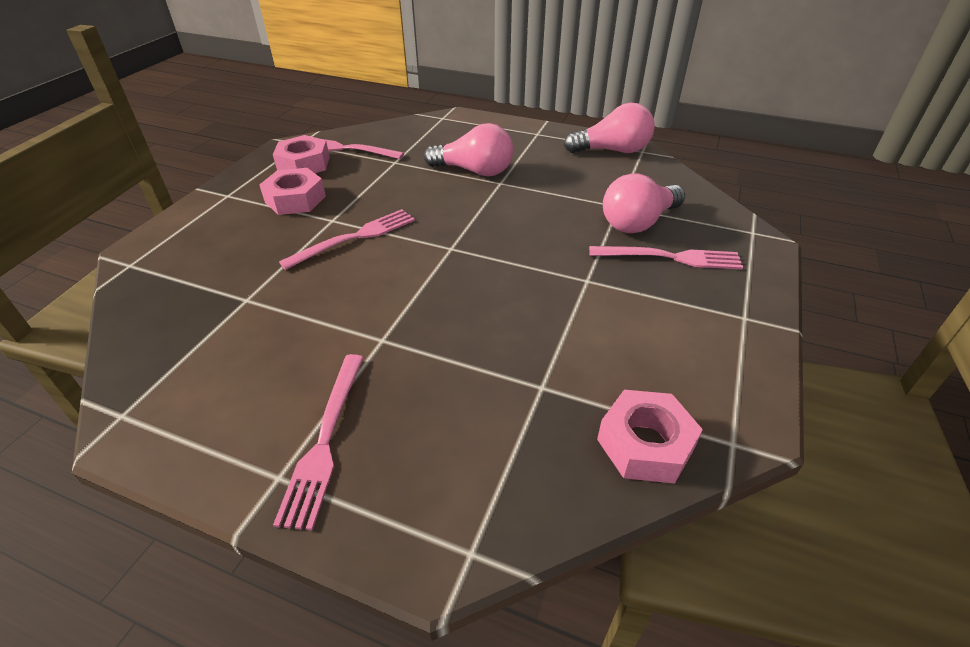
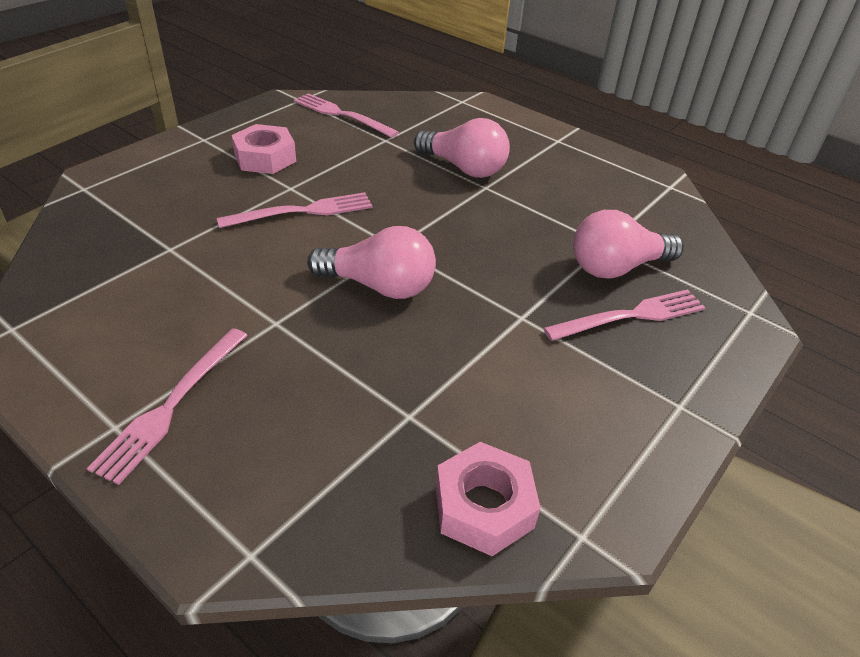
camera: 15 degrees right, 0 degrees up
(304, 164) = (292, 122): pink nut -> none
(612, 151) = (634, 178): pink light bulb -> pink light bulb (379, 286)
(670, 257) = (631, 316): pink fork -> pink fork turned 45 degrees counterclockwise

